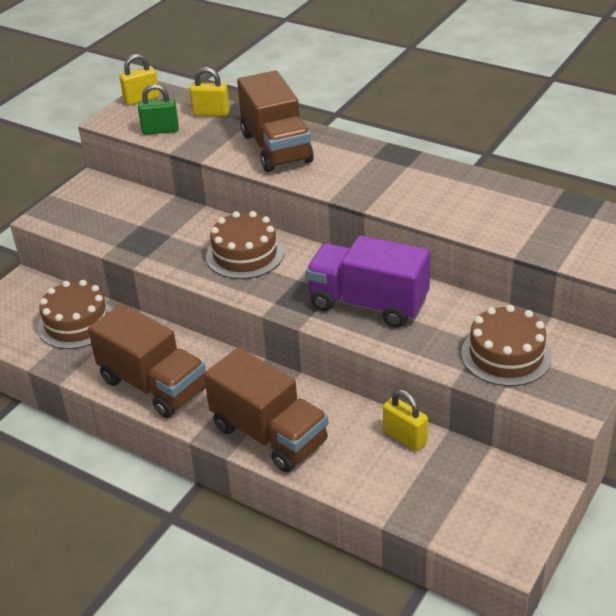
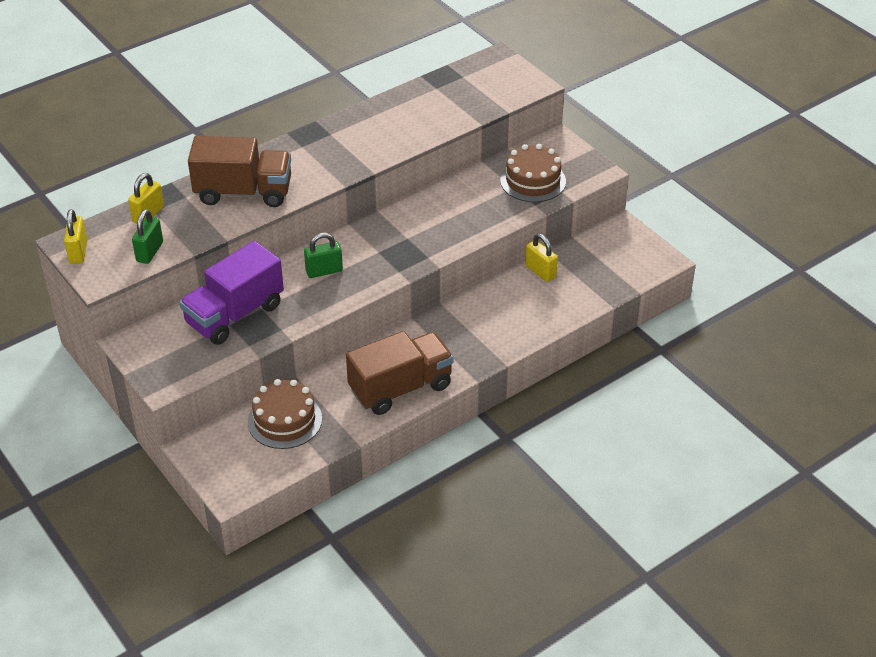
camera: 70 degrees left, 5 degrees up
(245, 254) = (324, 271): brown cake -> green padlock
(269, 435) = (497, 337): brown truck -> none
(368, 304) = (435, 225): purple truck -> purple truck (235, 314)
(404, 437) = (540, 271): yellow padlock -> yellow padlock turned 75 degrees clockwise

